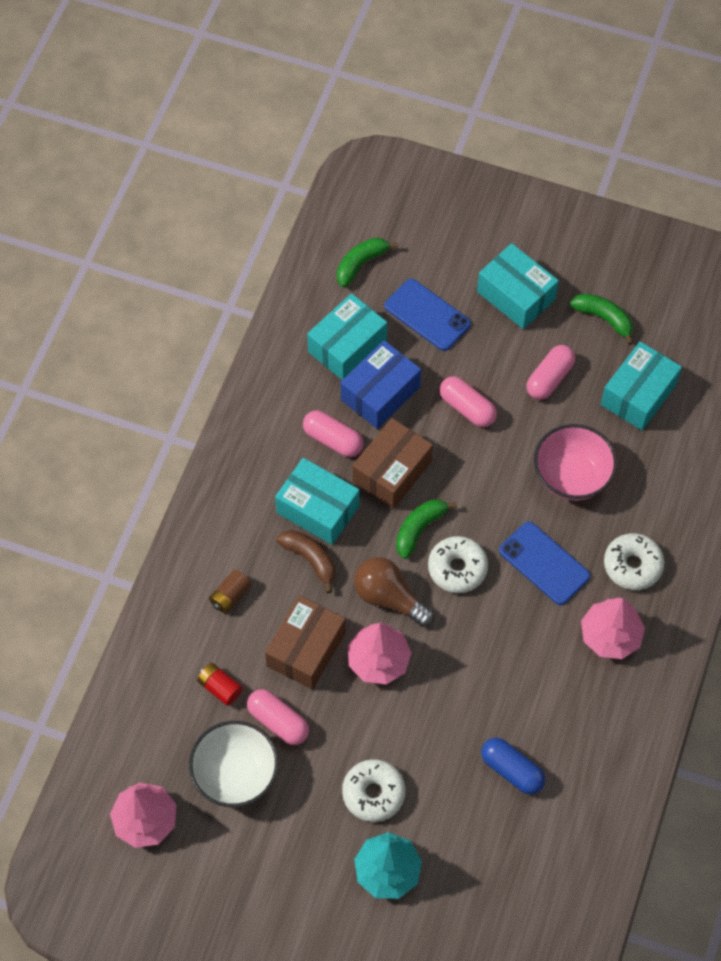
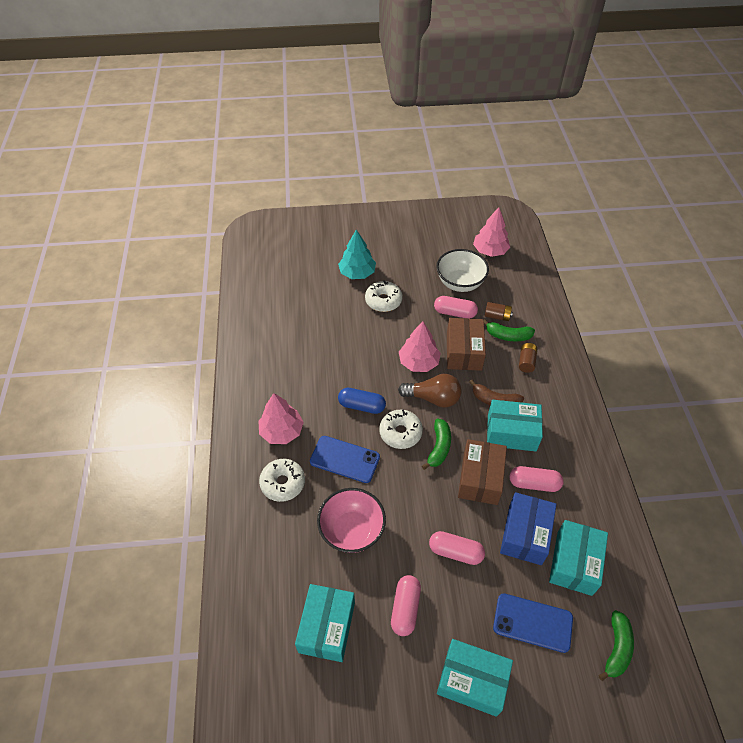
camera: 155 degrees right, 10 degrees down
(220, 688) = (497, 316): red battery -> brown battery
(512, 770) = (312, 337): blue capsule -> blue capsule (361, 406)
(604, 318) = (385, 694): green banana -> green banana (508, 336)

